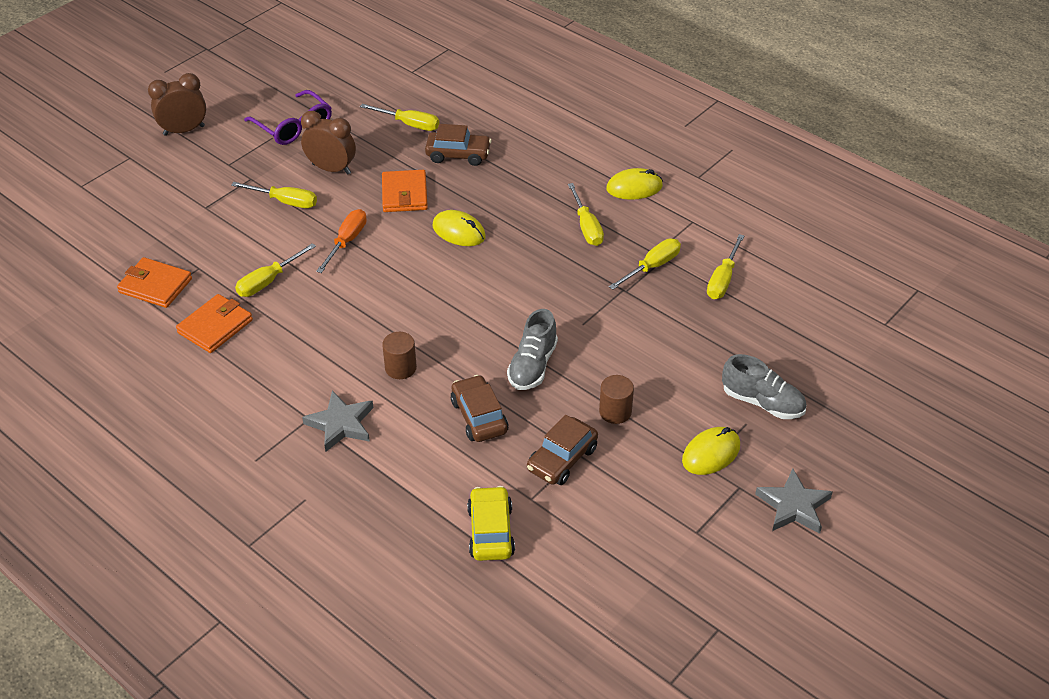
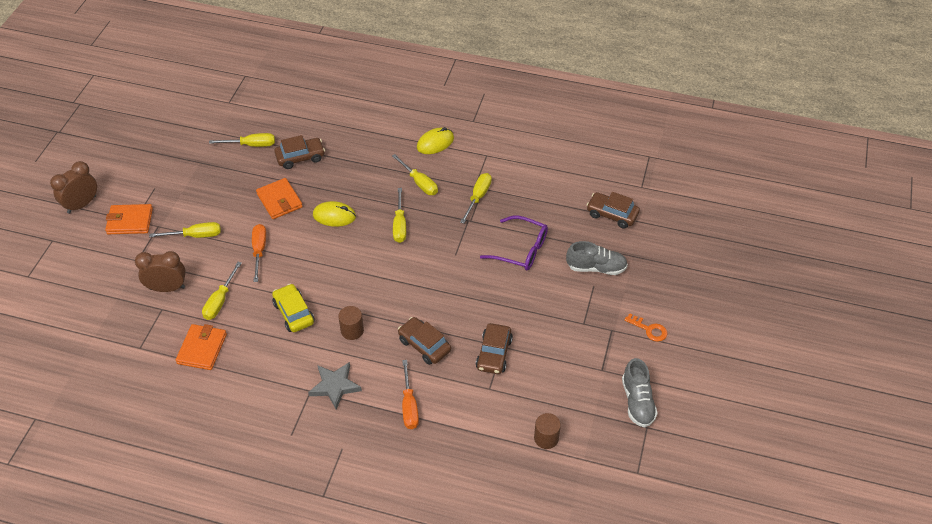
camera: 25 degrees left, 5 degrees up
(155, 286) = (137, 334): orange wallet -> orange wallet (130, 221)
(294, 127) = (166, 174): purple glasses -> purple glasses (521, 250)
(331, 169) = (214, 198): brown clock -> brown clock (167, 288)
(417, 481) = (409, 405): none -> orange screwdriver
(491, 531) = (476, 421): yellow car -> yellow car (294, 313)
(532, 365) = (439, 296): grey shoe -> grey shoe (637, 402)
(615, 412) = (509, 308): brown cylinder -> brown cylinder (546, 438)
(711, 453) = (583, 314): yellow mouse -> none
(723, 279) = (528, 190): yellow screwdriver -> yellow screwdriver (400, 225)
(793, 506) = (649, 329): grey star -> orange key
(823, 344) = (612, 214): none -> brown car

